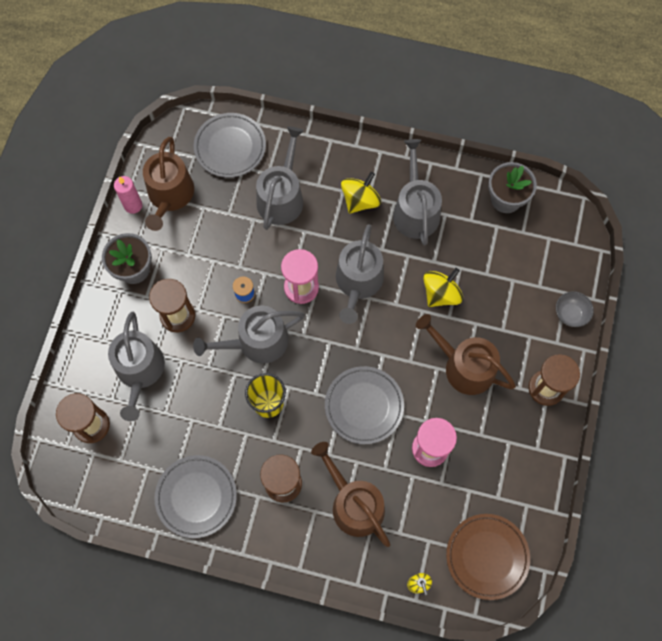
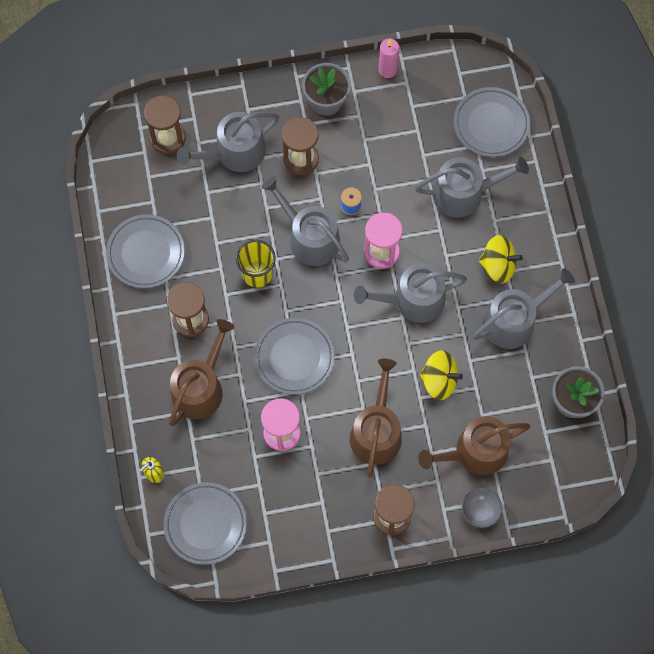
camera: 65 degrees right, 0 degrees up
(170, 196) = (413, 96): brown watering can -> brown watering can (475, 452)
(487, 556) = (205, 524): brown plate -> grey plate

